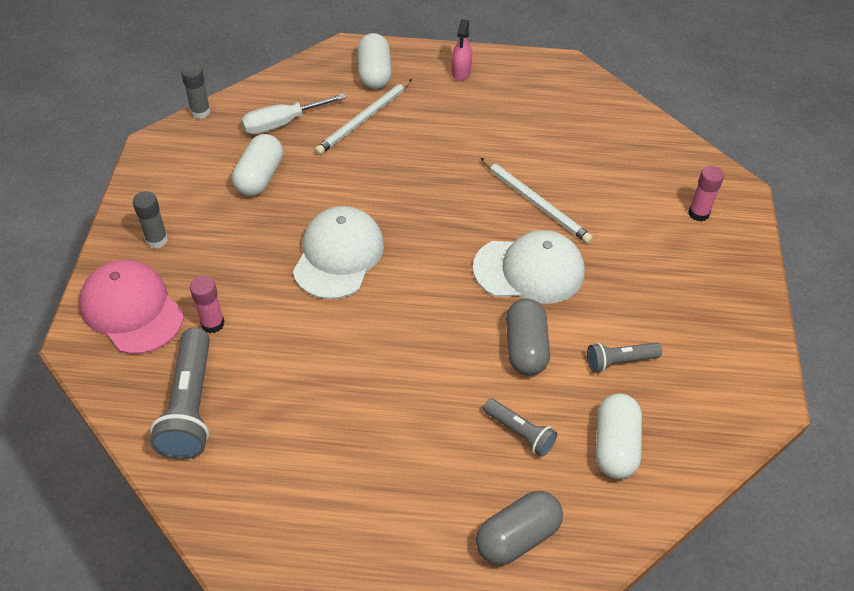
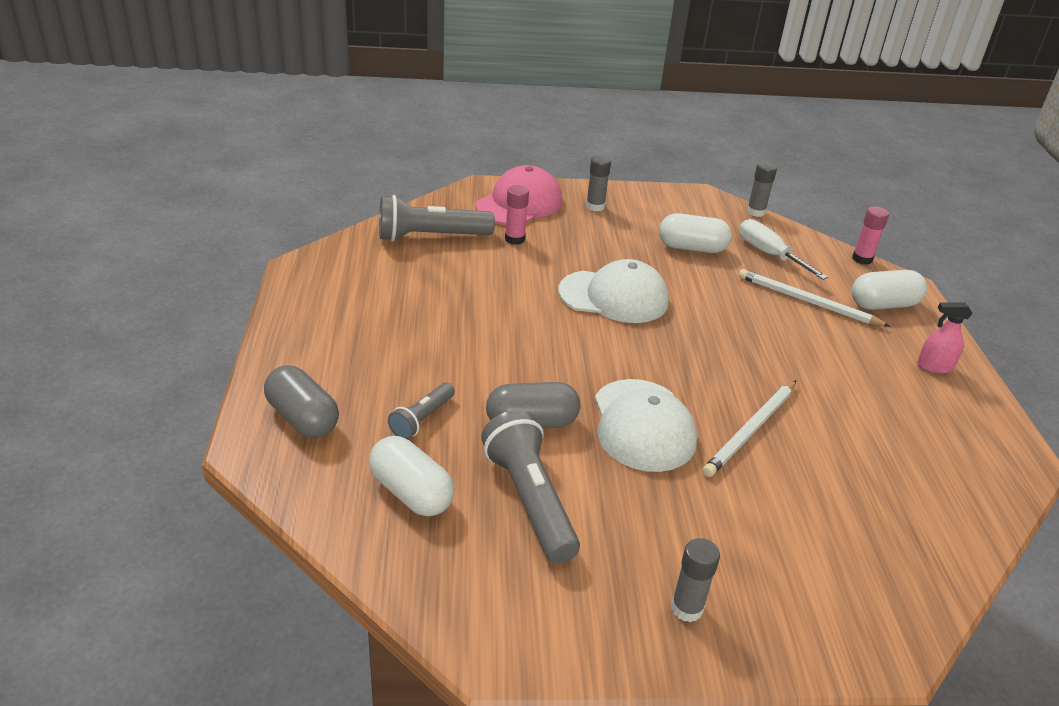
camera: 80 degrees right, 15 degrees down
(615, 446) = (411, 493): white capsule -> white capsule turned 45 degrees clockwise
(620, 361) = (530, 500): grey flashlight -> grey flashlight, size x1.80
(698, 213) = (813, 595): pink glue stick -> pink glue stick (862, 259)
(717, 283) = (687, 608): none -> grey glue stick

